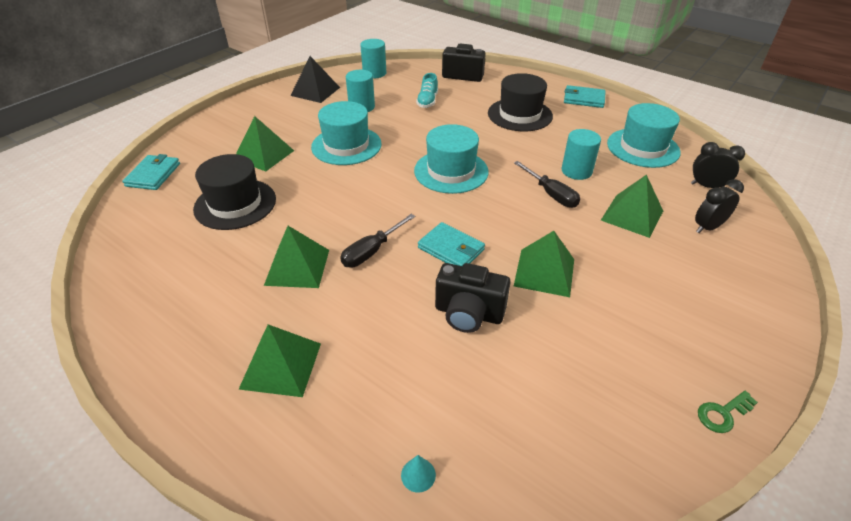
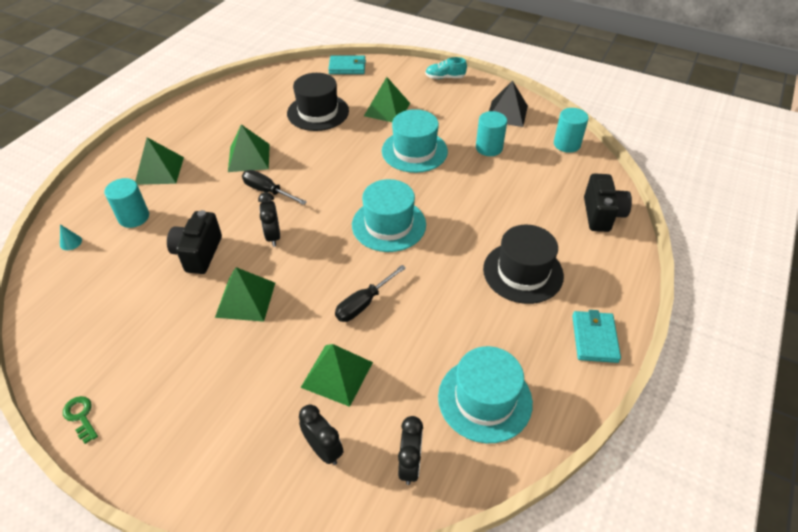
camera: 80 degrees right, 5 degrees up
(427, 101) = (521, 192): turquoise shoe -> turquoise shoe (445, 77)
(451, 249) = (273, 236): turquoise wallet -> black clock
(576, 171) = (412, 326): turquoise cylinder -> turquoise cylinder (134, 217)

